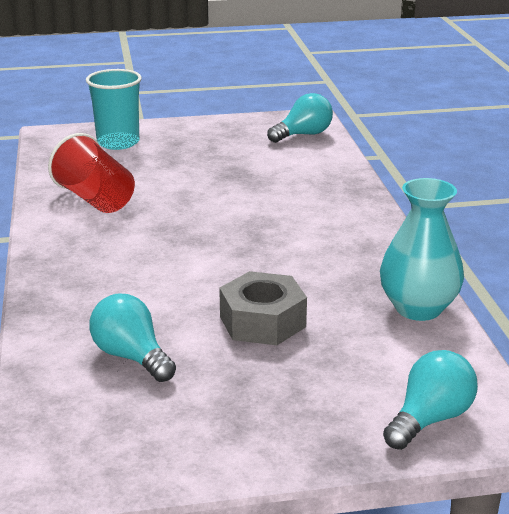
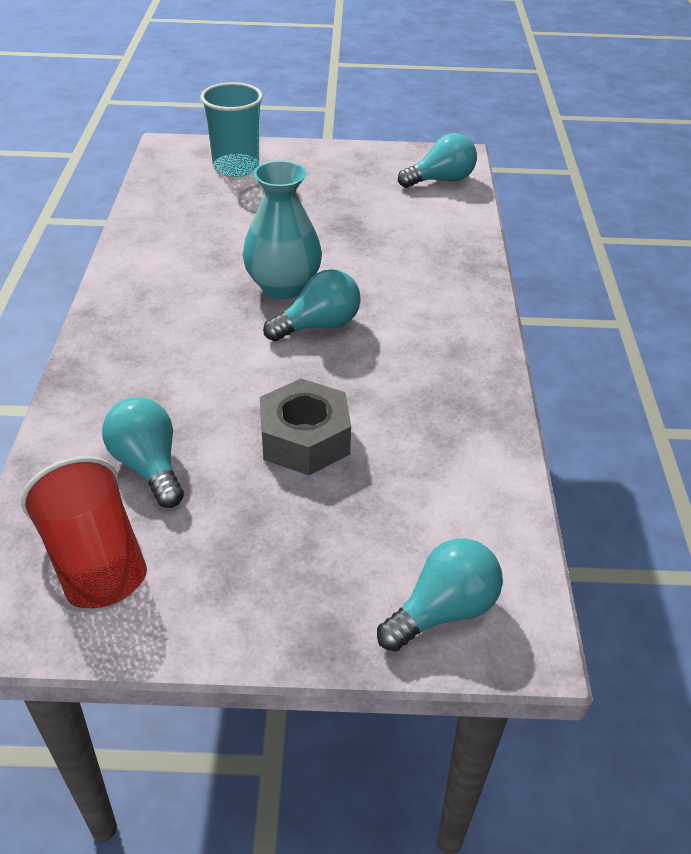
camera: 10 degrees right, 15 degrees up
(95, 199) = (185, 243): red cup -> red cup (95, 561)
(240, 244) = (318, 325): none -> turquoise light bulb
(418, 308) = (485, 447): turquoise vase -> turquoise vase (283, 286)

